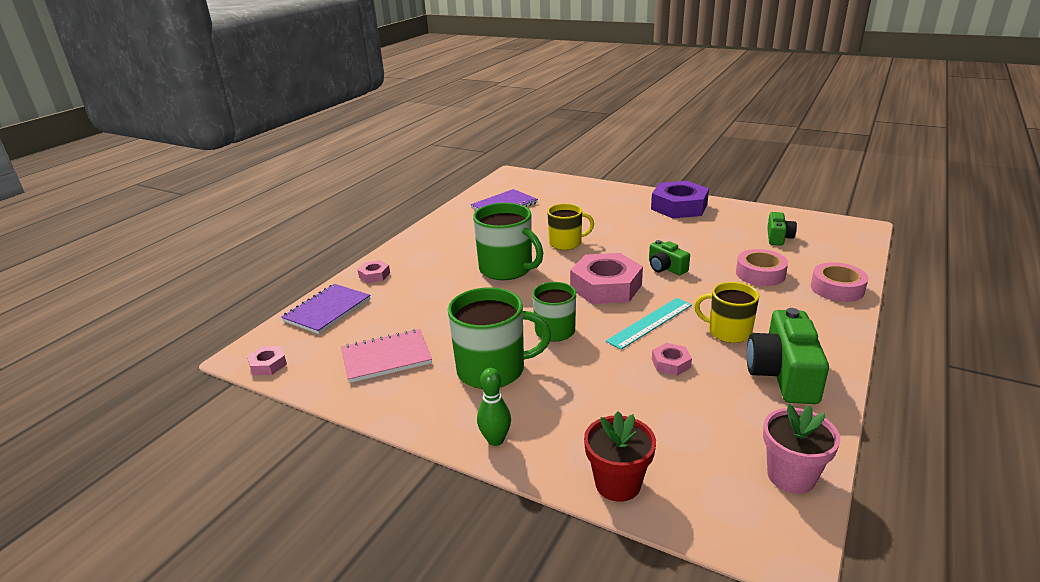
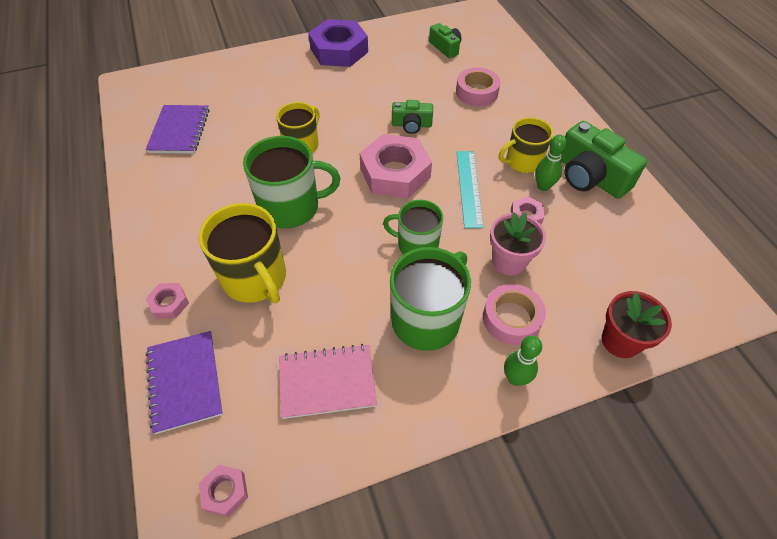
camera: 50 degrees left, 25 degrees up
(386, 357) = (327, 382): pink notebook -> pink notebook turned 60 degrees clockwise
(431, 289) = (255, 278): none -> yellow mug
(721, 355) = (543, 186): none -> green bowling pin
(791, 476) = (679, 253): pink flower pot -> pink flower pot (509, 261)
(837, 288) = (532, 79): pink tape -> pink tape (511, 318)

